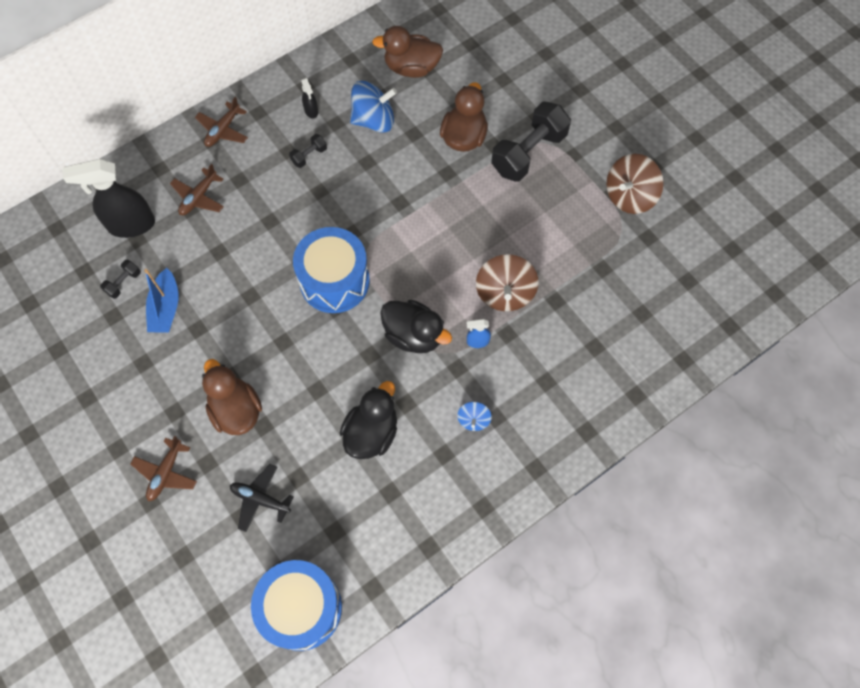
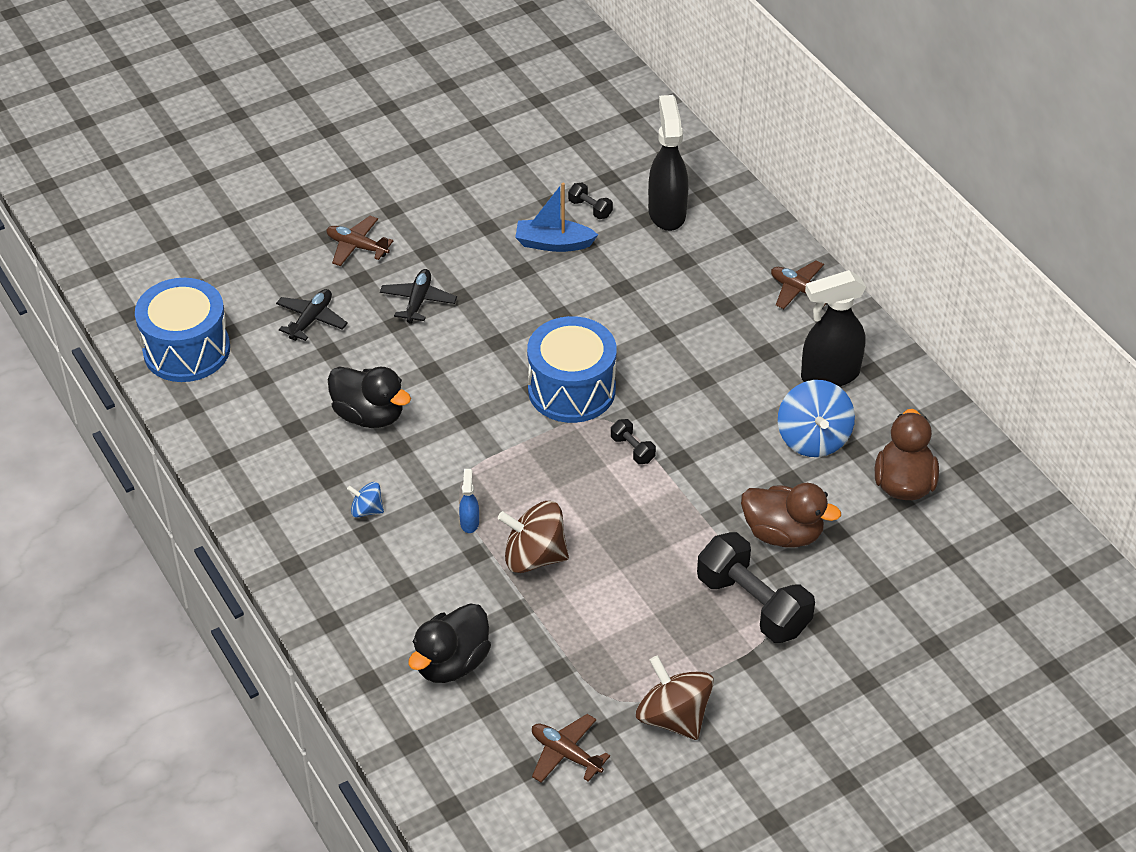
camera: 95 degrees right, 20 degrees down
(199, 197) = (701, 269): brown plane -> brown plane (566, 754)
(236, 410) = (418, 301): brown duck -> black plane
(309, 156) = (758, 371): black dumbbell -> black dumbbell (632, 449)
(311, 111) = (829, 375): black spray bottle -> black spray bottle, size x2.23
(414, 335) = (487, 461): black duck -> black duck (451, 663)

